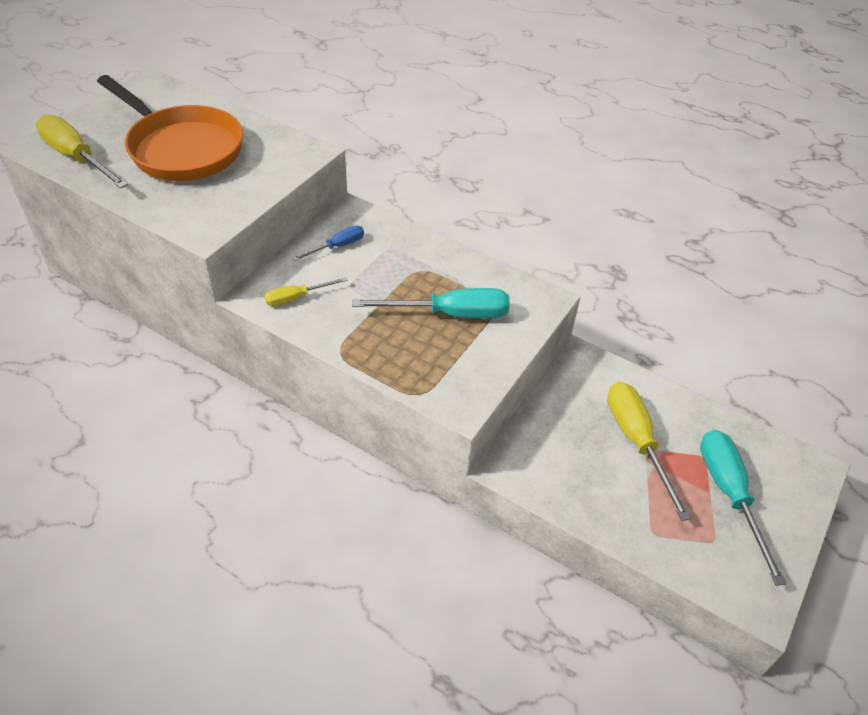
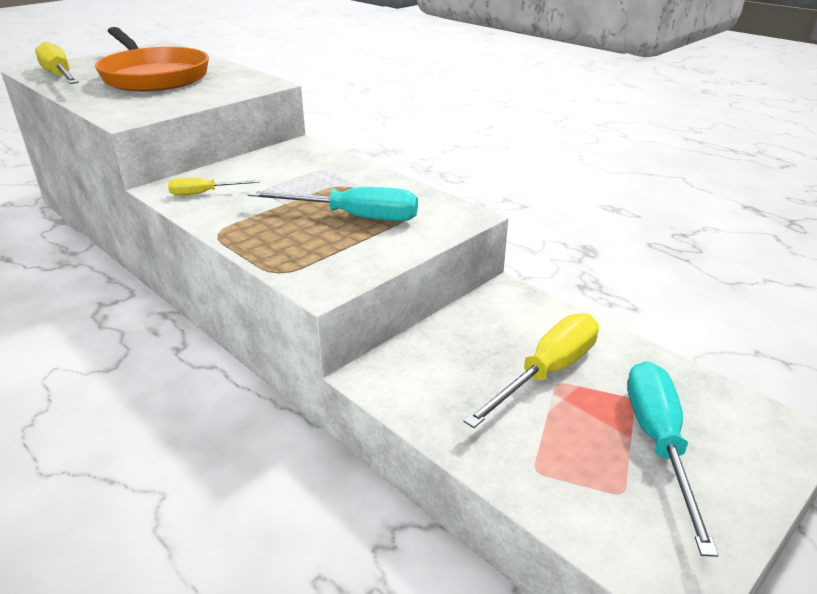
camera: 15 degrees right, 15 degrees down
(337, 247) = (270, 165): blue screwdriver -> none
(637, 442) = (547, 372): yellow screwdriver -> yellow screwdriver turned 45 degrees clockwise

